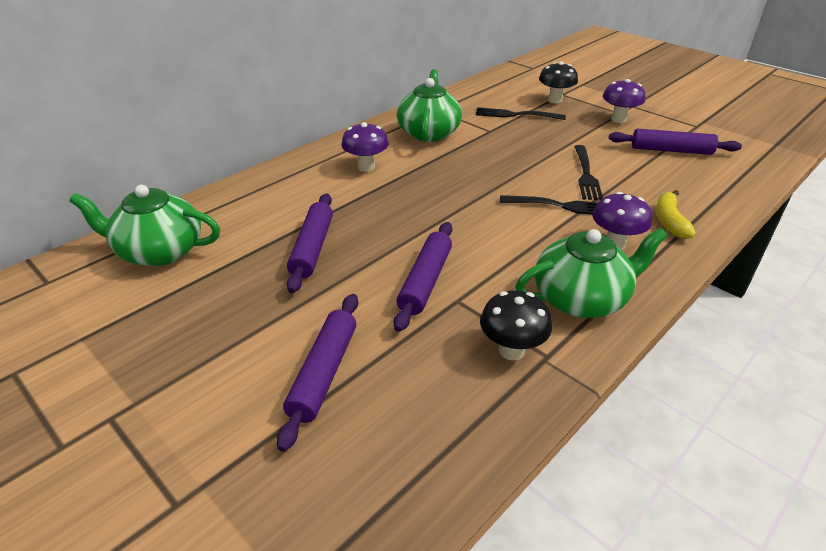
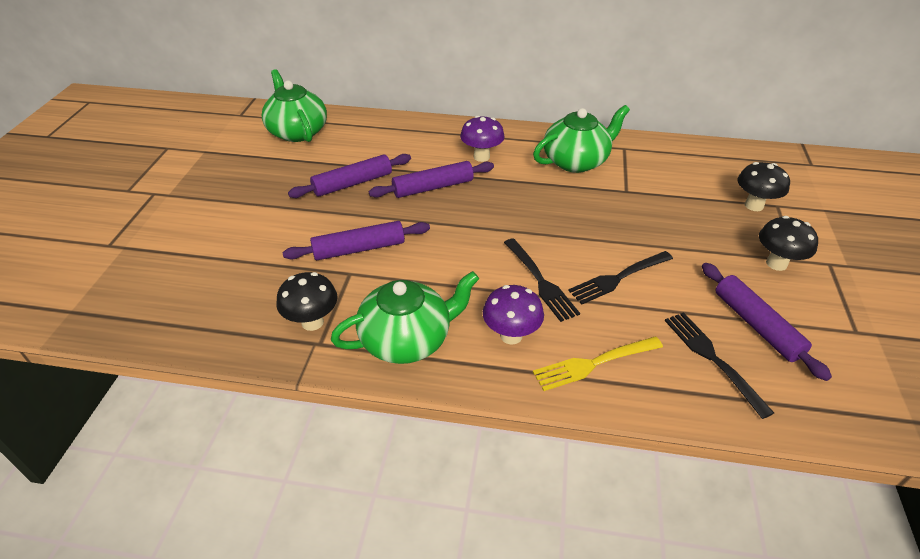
camera: 55 degrees right, 5 degrees up
(324, 373) = (232, 247): purple rolling pin -> purple rolling pin (433, 187)
(516, 115) = (681, 193): black fork -> black fork (712, 359)
(581, 298) = (407, 339): green teapot -> green teapot turned 60 degrees counterclockwise
(618, 119) = (776, 263): purple mushroom -> black mushroom
(669, 221) = (594, 363): yellow banana -> yellow fork

